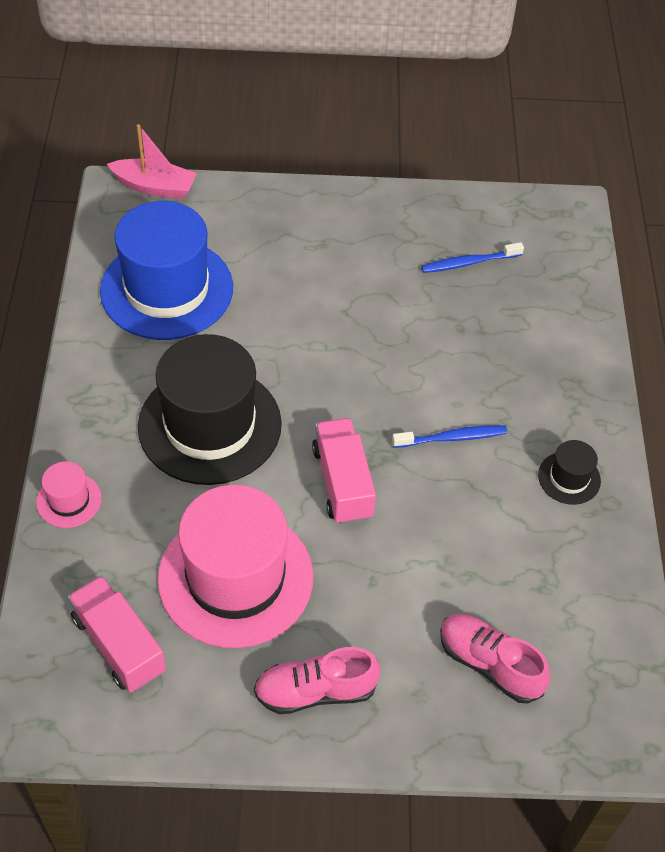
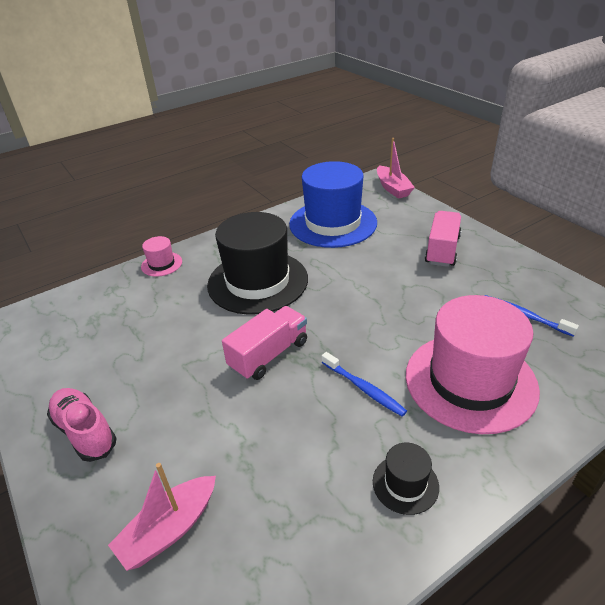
camera: 60 degrees right, 15 degrees down
(119, 645) = (75, 328): pink truck -> pink truck (442, 250)
(235, 577) = (154, 347): pink hat -> pink hat (470, 381)
(489, 664) = (169, 529): pink shoe -> pink boat

